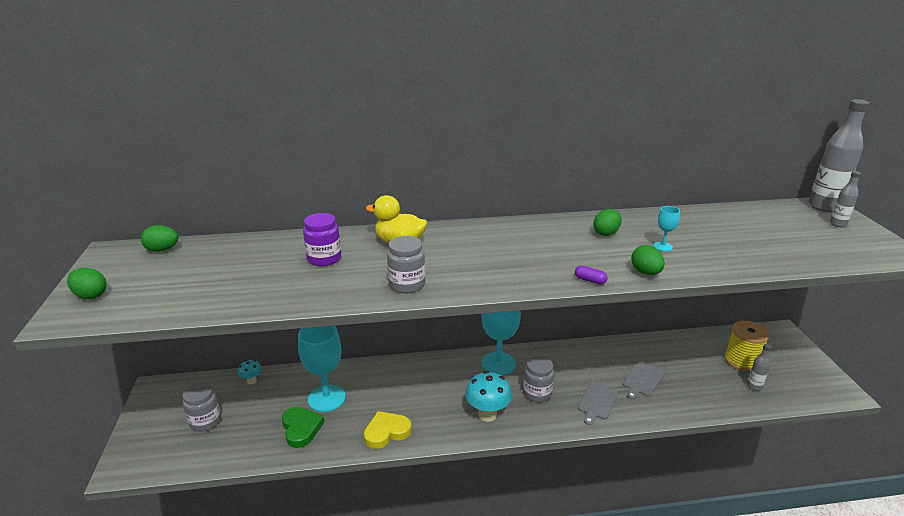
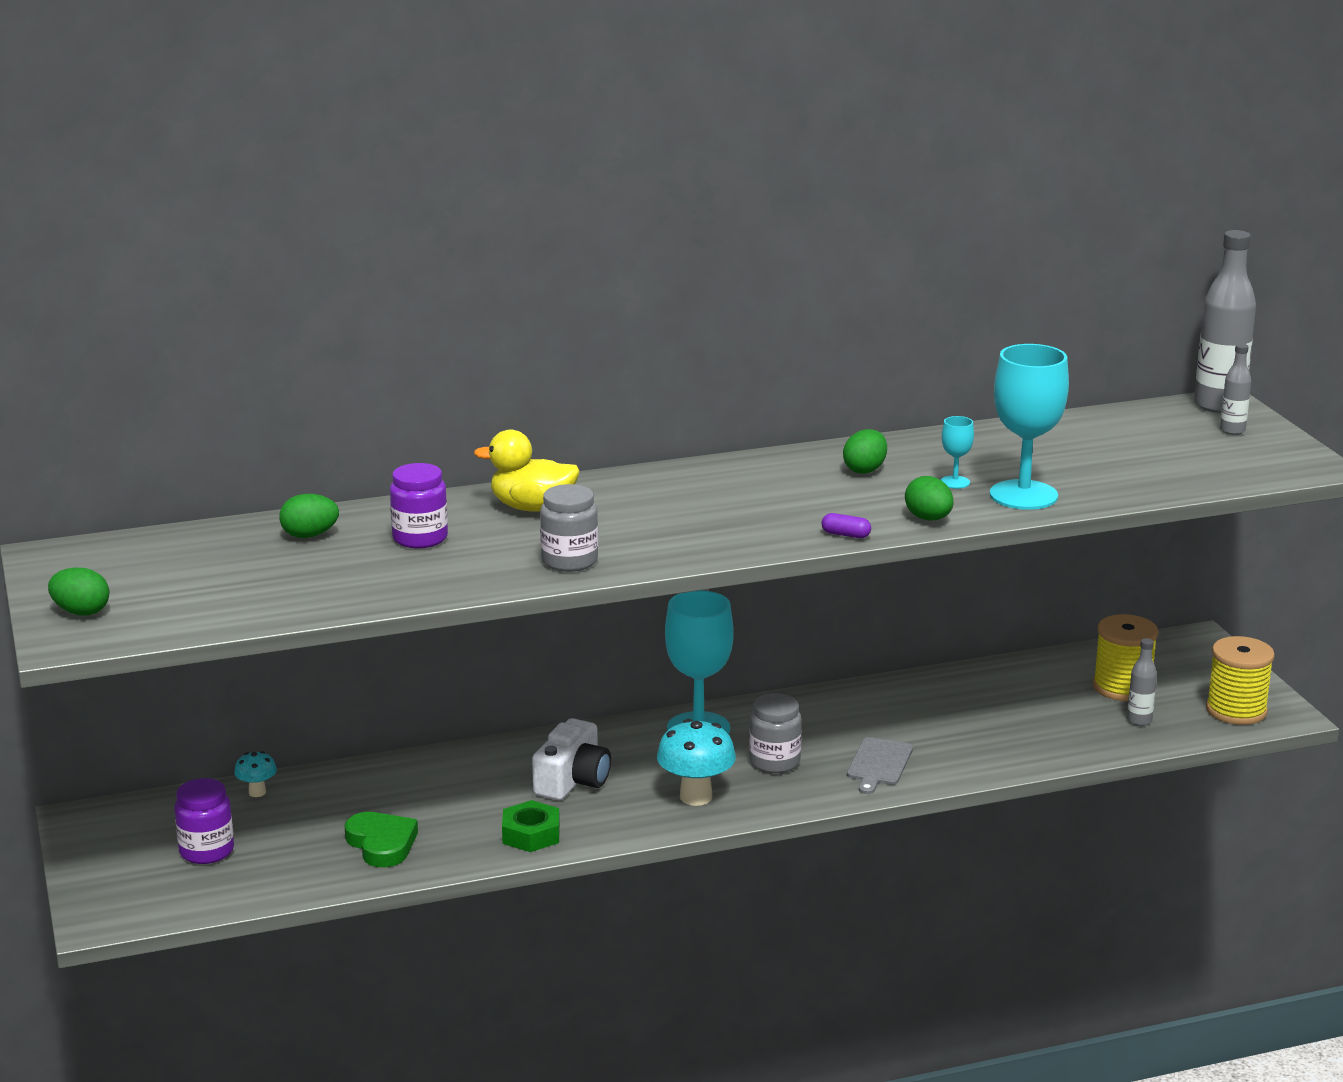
camera: 10 degrees left, 5 degrees down
(162, 250) = (139, 546): green egg -> green egg (310, 535)
(205, 421) = (206, 851): grey jar -> purple jar
(326, 398) = (407, 802): turquoise goblet -> turquoise goblet (1023, 495)
(386, 432) = (531, 834): yellow heart -> green nut
(421, 393) = (573, 781): none -> white camera
(642, 380) = (953, 728): grey cutting board -> none
(813, 385) = (1236, 710): none -> yellow spool

